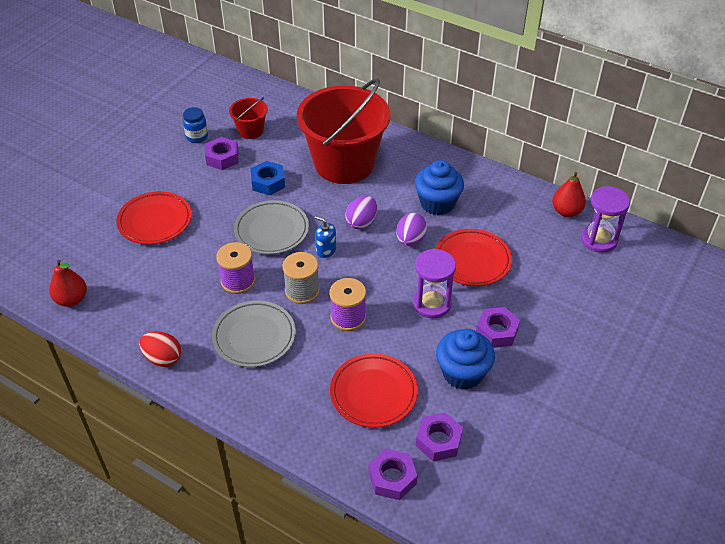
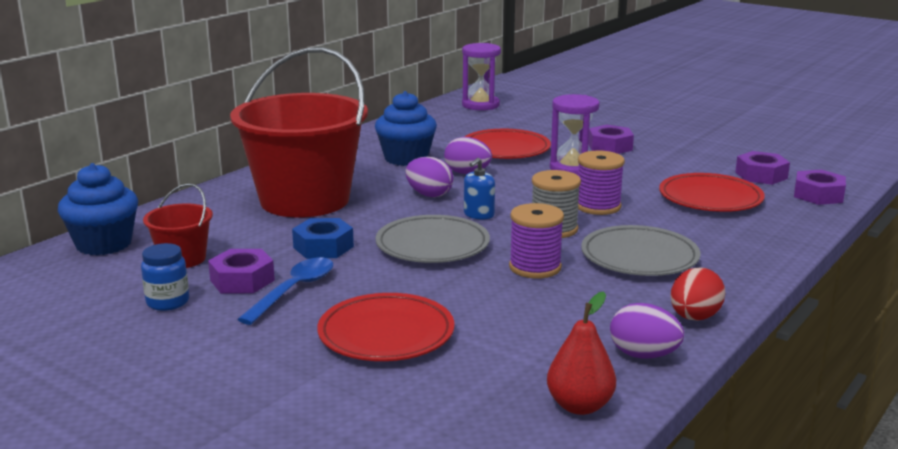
camera: 85 degrees left, 25 degrees down
(119, 329) = (643, 355): none -> purple egg
(209, 179) = (294, 290): none -> blue spoon
(462, 373) = (669, 162): blue cupcake -> blue cupcake (104, 244)
(566, 211) = (436, 112): red pear -> none

